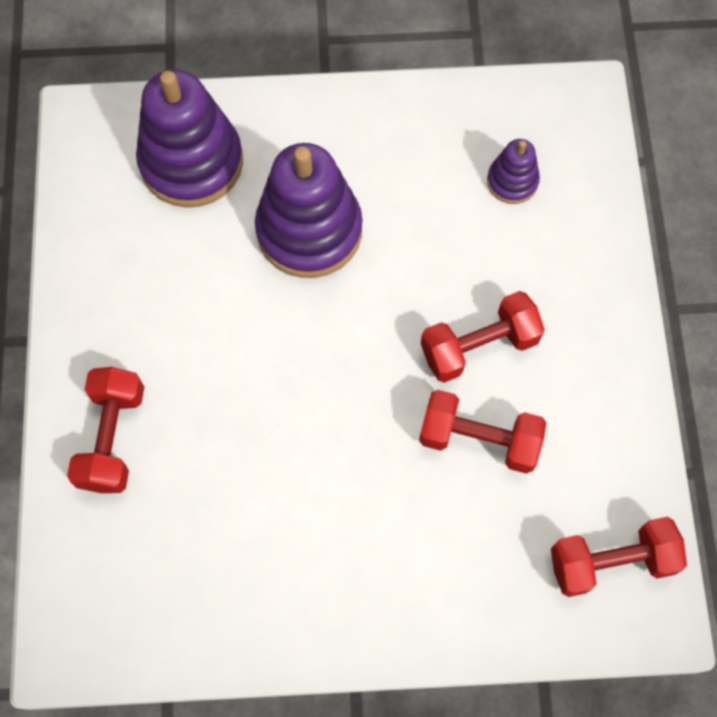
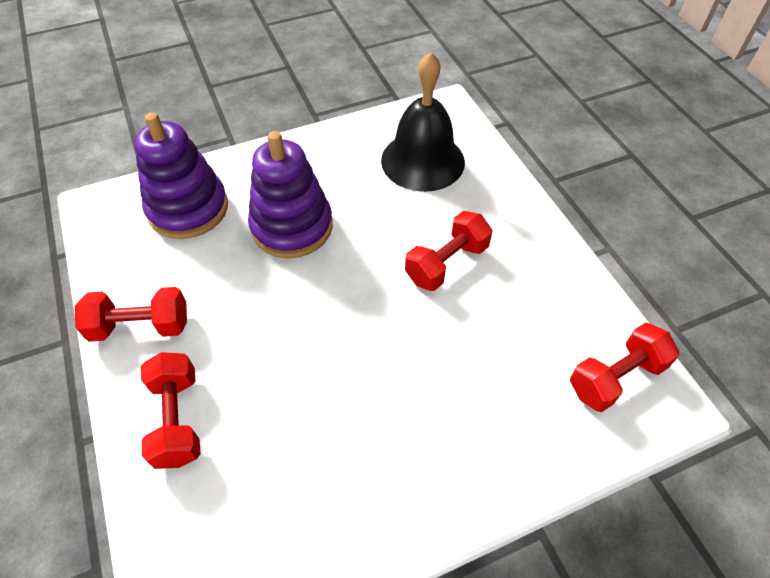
camera: 20 degrees left, 15 degrees down
(479, 439) = (476, 324): red dumbbell -> red dumbbell (141, 326)
(512, 181) = (422, 161): purple stacking toy -> black bell

